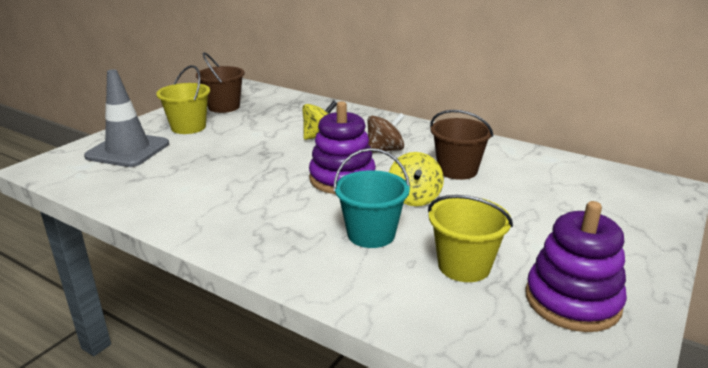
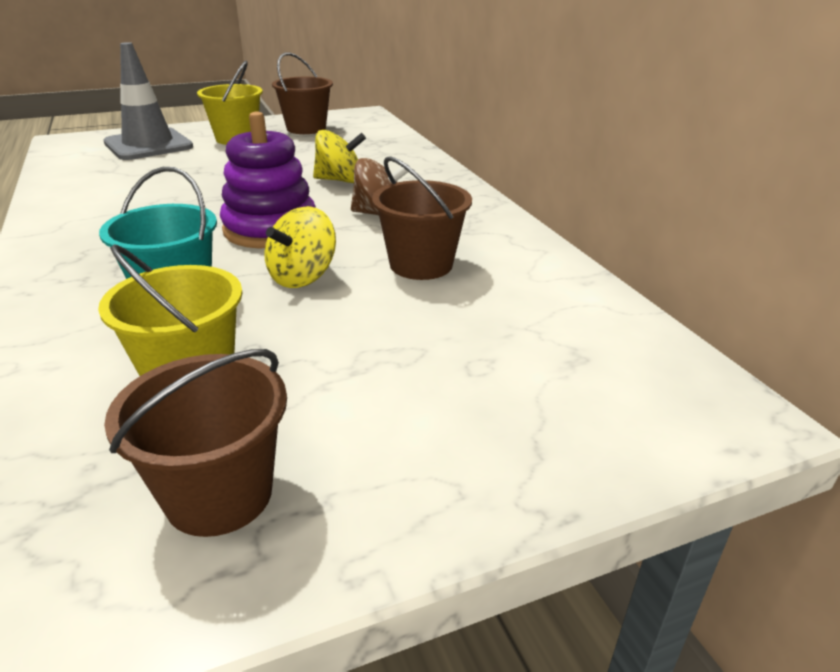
camera: 35 degrees right, 5 degrees up
(572, 301) = (219, 494): purple stacking toy -> brown bucket

